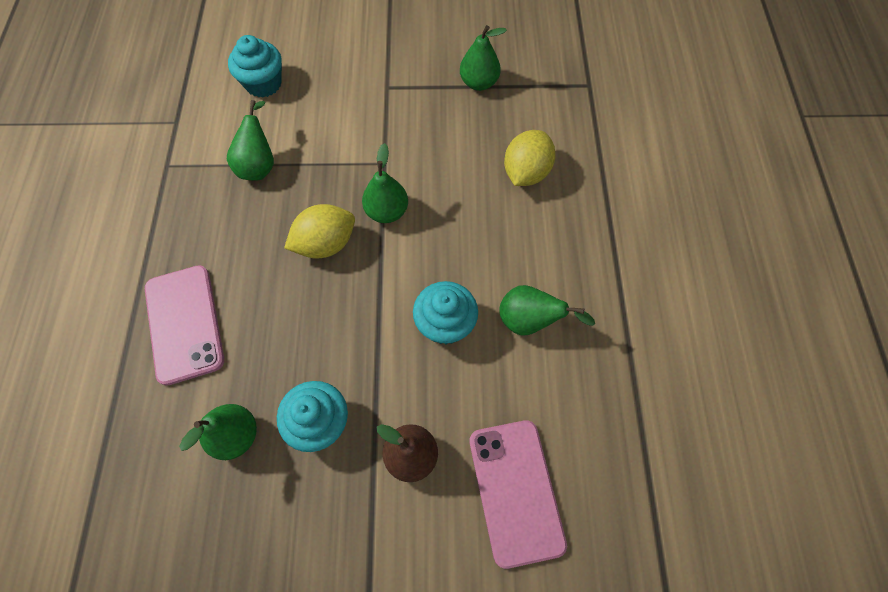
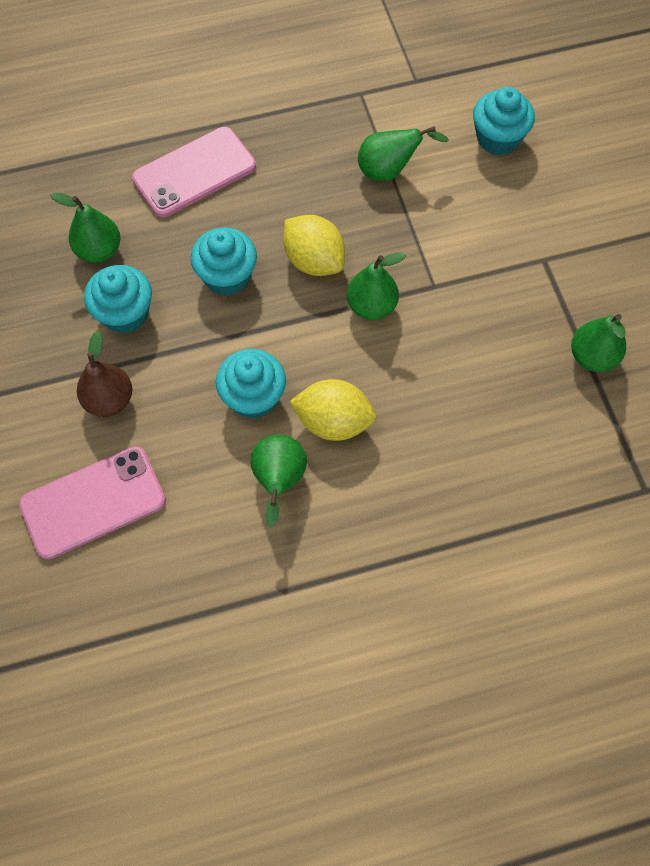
camera: 75 degrees right, 0 degrees up
(314, 319) = (227, 276): none -> turquoise cupcake
(526, 172) = (474, 439): yellow lemon -> yellow lemon (333, 422)

